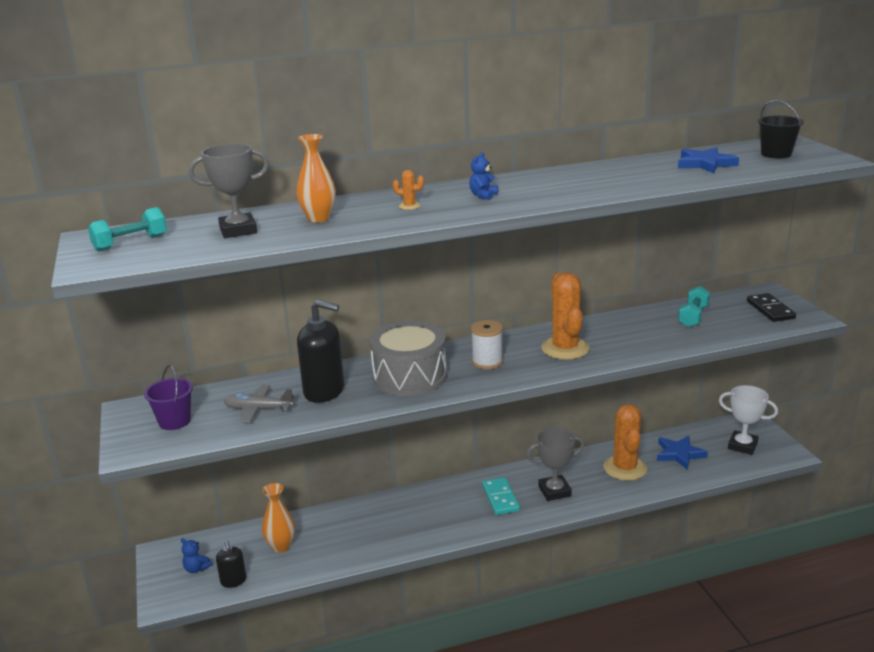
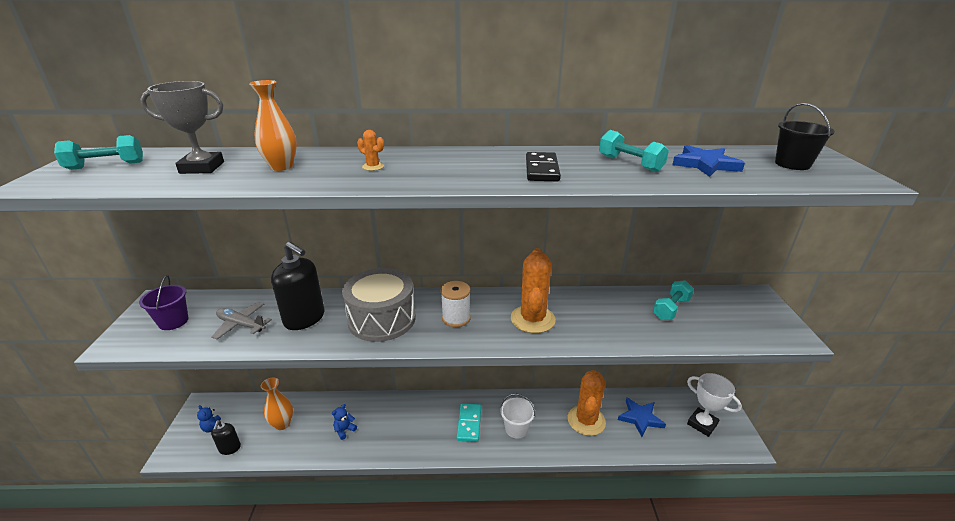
camera: 15 degrees right, 5 degrees up
(483, 195) = (451, 166): blue teddy bear -> blue teddy bear (344, 430)
(554, 491) = (516, 429): grey trophy -> white bucket
(641, 172) = (630, 163): none -> turquoise dumbbell
(770, 310) = (753, 317): black domino -> black domino (541, 169)

